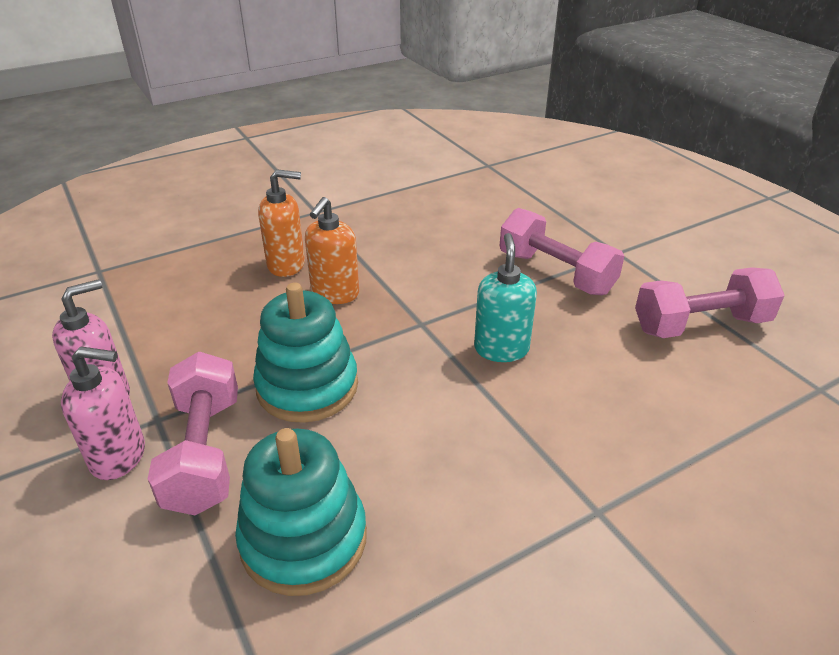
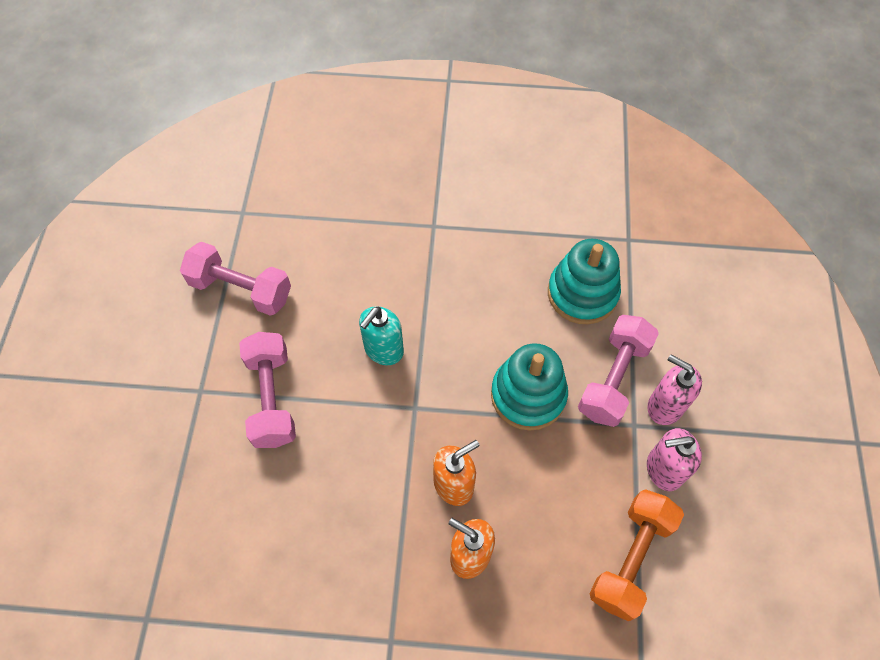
camera: 145 degrees left, 25 degrees up
(127, 319) = (630, 558): none -> orange dumbbell

